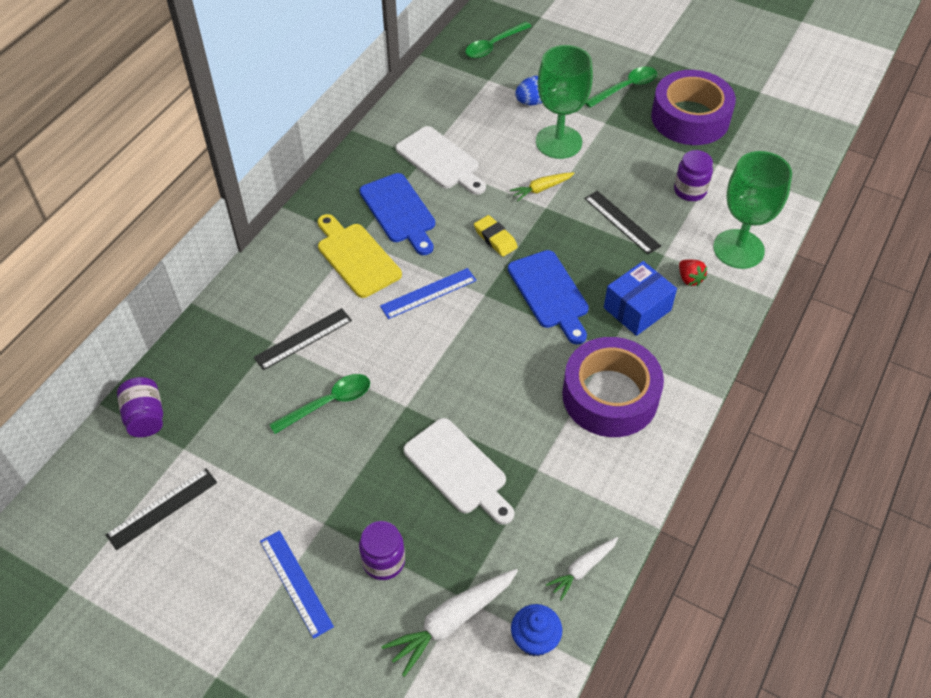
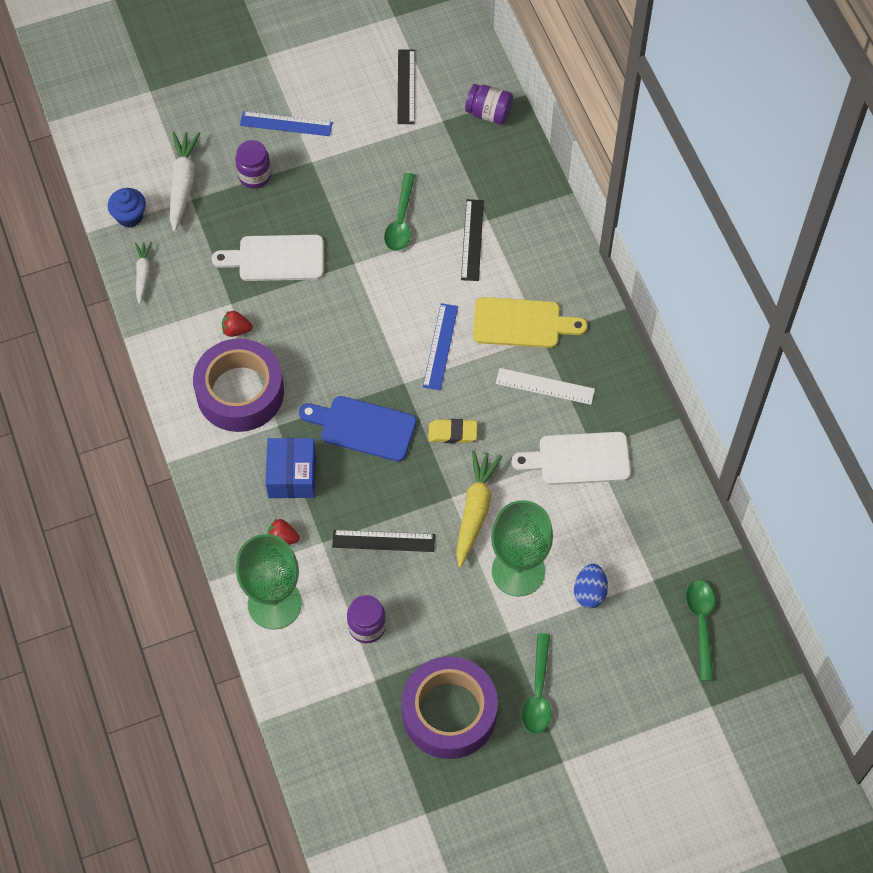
camera: 130 degrees right, 10 degrees up
(399, 211) = (545, 386): blue cutting board -> white ruler
(541, 189) = (475, 511): yellow carrot -> yellow carrot, size x1.67
(558, 444) = (236, 330): none -> red strawberry

